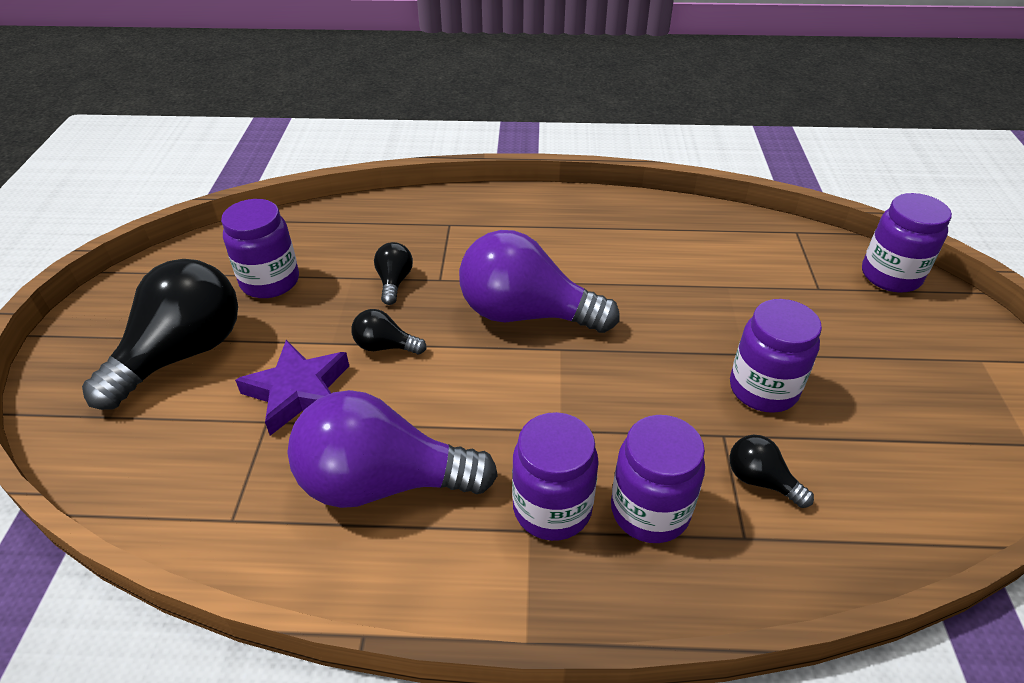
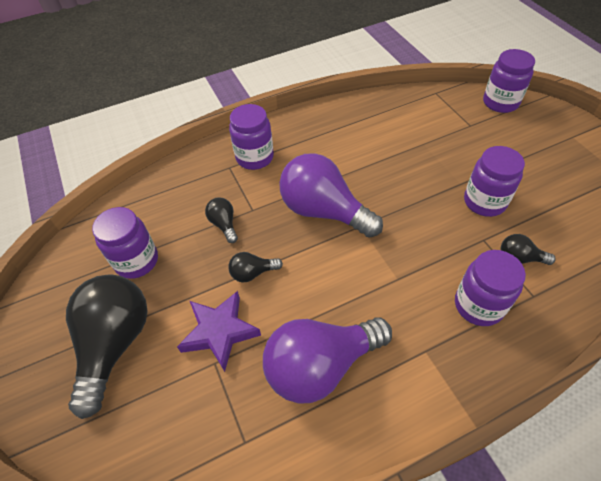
camera: 25 degrees left, 10 degrees up
(526, 314) = (324, 211): purple light bulb -> purple light bulb turned 45 degrees clockwise
(552, 509) = (428, 331): purple jar -> purple jar (254, 157)

